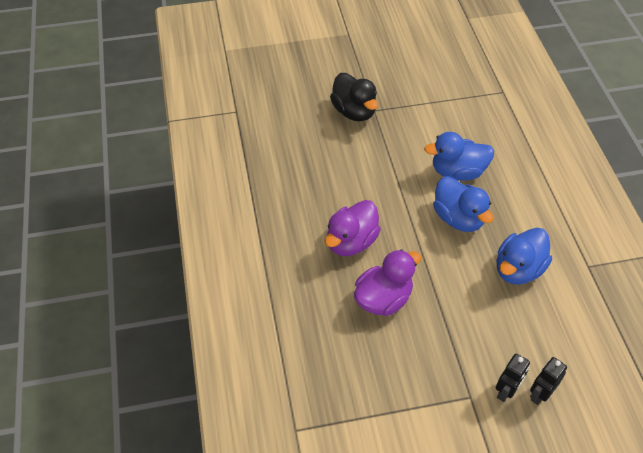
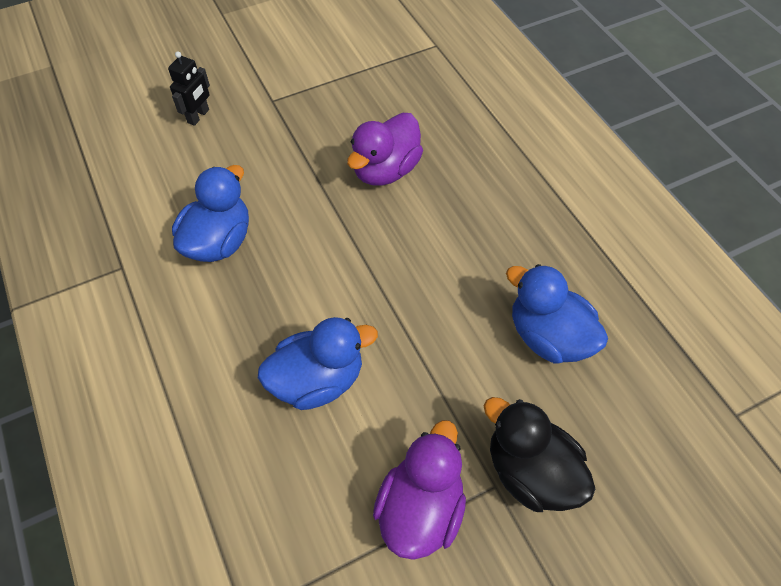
camera: 165 degrees right, 5 degrees up
(351, 242) = (448, 229): purple duck -> purple duck (420, 508)
(458, 218) = (307, 297): blue duck -> blue duck (548, 336)
(506, 391) = (234, 112): black robot -> none

